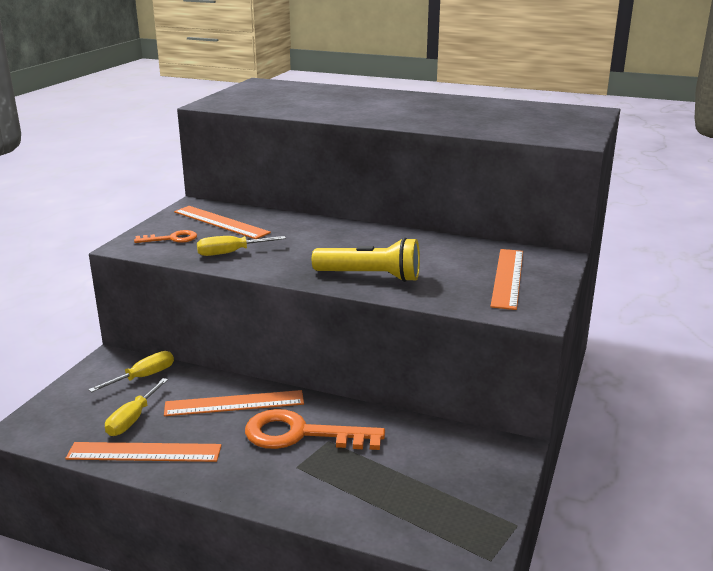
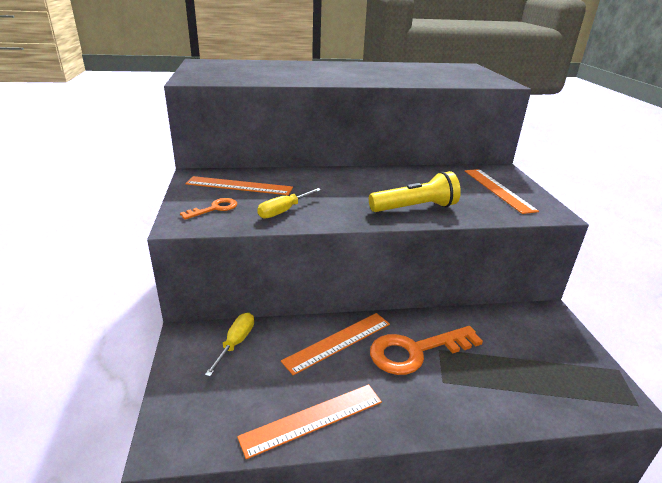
camera: 30 degrees left, 5 degrees up
(133, 419) = (268, 388): yellow screwdriver -> none

